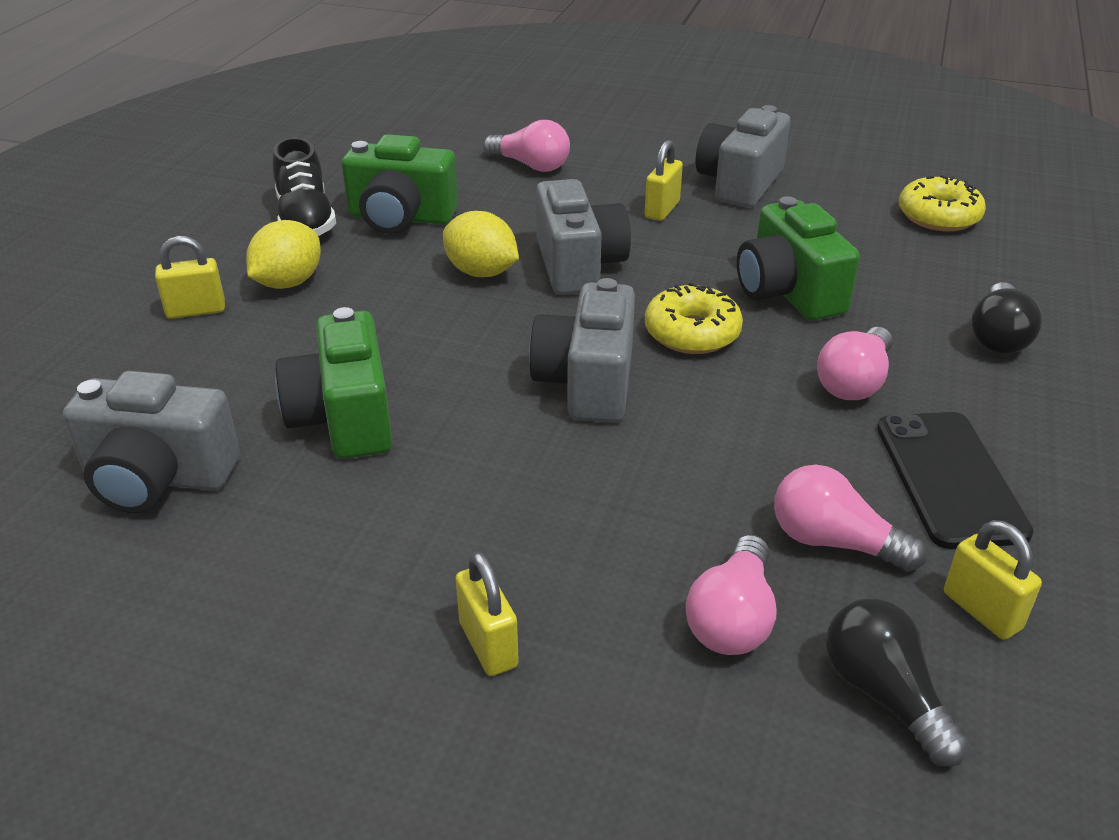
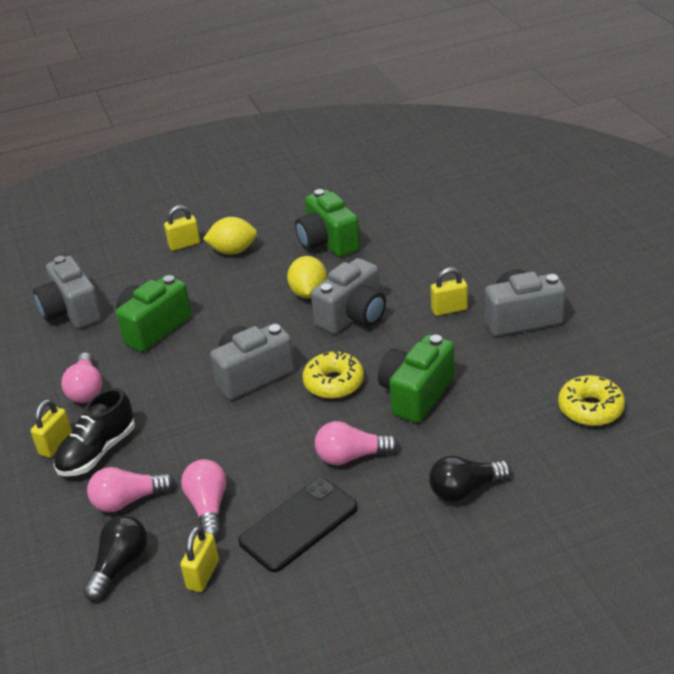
camera: 55 degrees right, 0 degrees up
(196, 310) = (184, 244): yellow padlock -> yellow padlock turned 60 degrees counterclockwise
(305, 220) = (290, 220): black shoe -> black shoe (97, 452)
(531, 165) = (437, 244): pink light bulb -> pink light bulb (86, 389)

